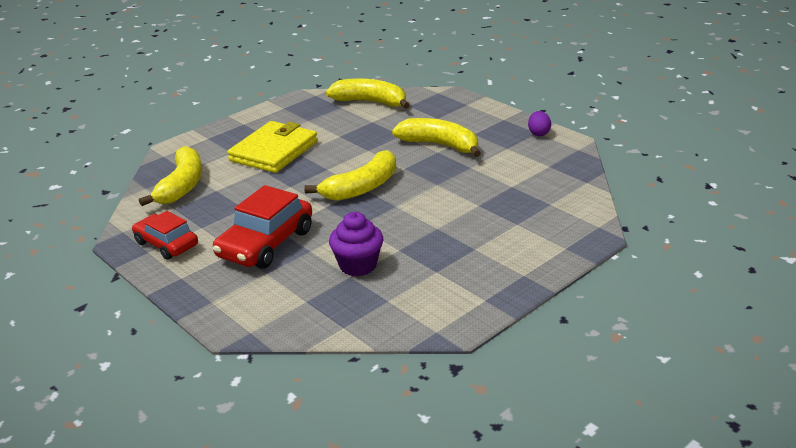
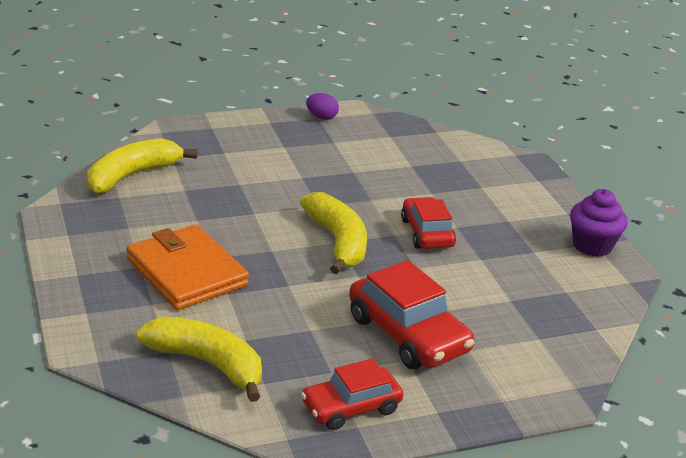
camera: 70 degrees left, 0 degrees up
(274, 151) = (187, 272): yellow wallet -> orange wallet
(358, 265) = (494, 289): purple cupcake -> purple cupcake (592, 246)
(412, 217) = (427, 233): none -> red car
(440, 145) = (289, 171): yellow banana -> none

